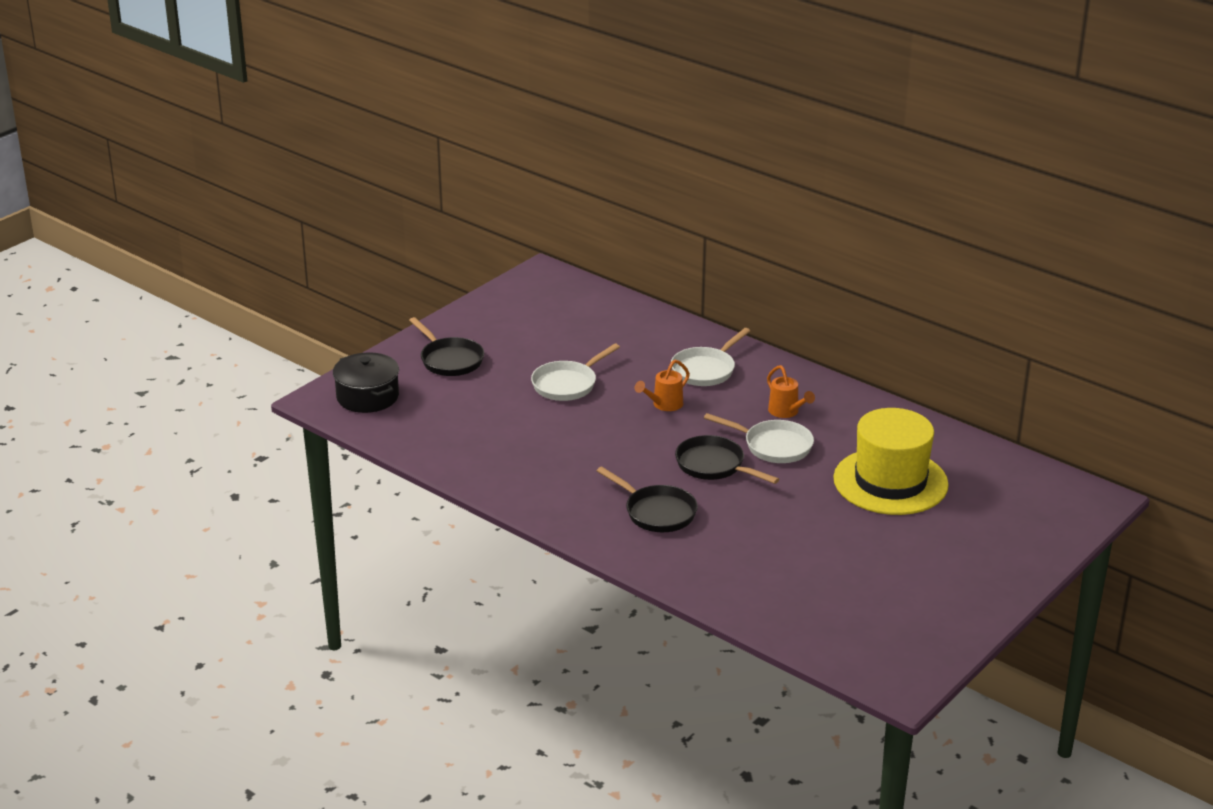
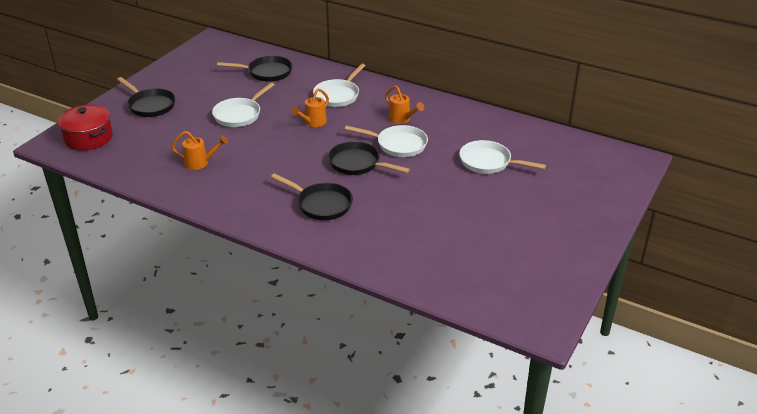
camera: 10 degrees left, 5 degrees up
(367, 397) = (88, 138): black pot -> red pot
(508, 443) = (200, 163): none -> orange watering can
(612, 328) = (266, 72): none -> black pan
(890, 482) = (489, 162): yellow hat -> white pan

